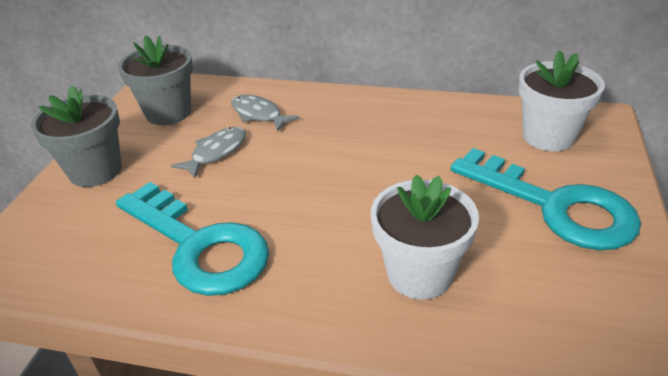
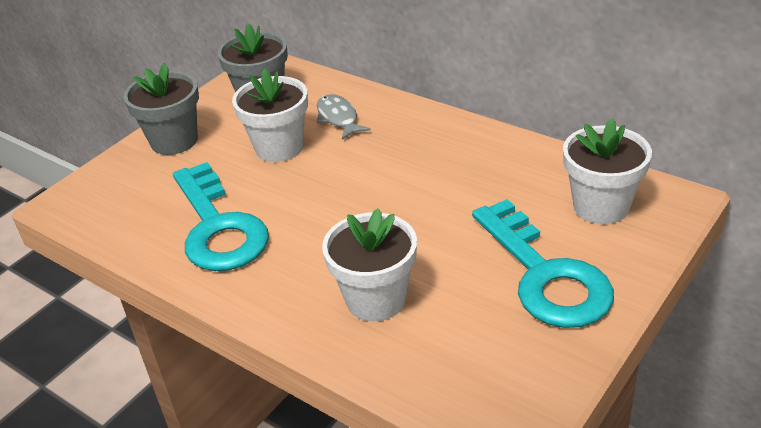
camera: 25 degrees right, 0 degrees up
(216, 152) = (279, 147): grey fish -> white flower pot

